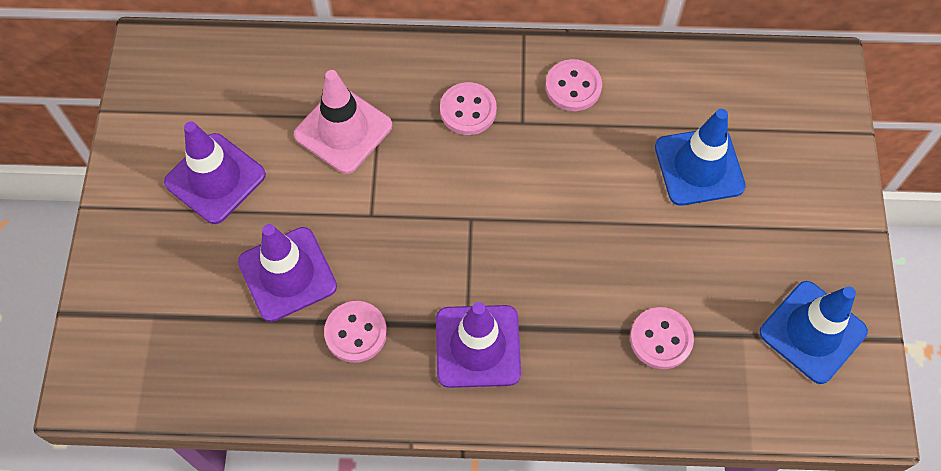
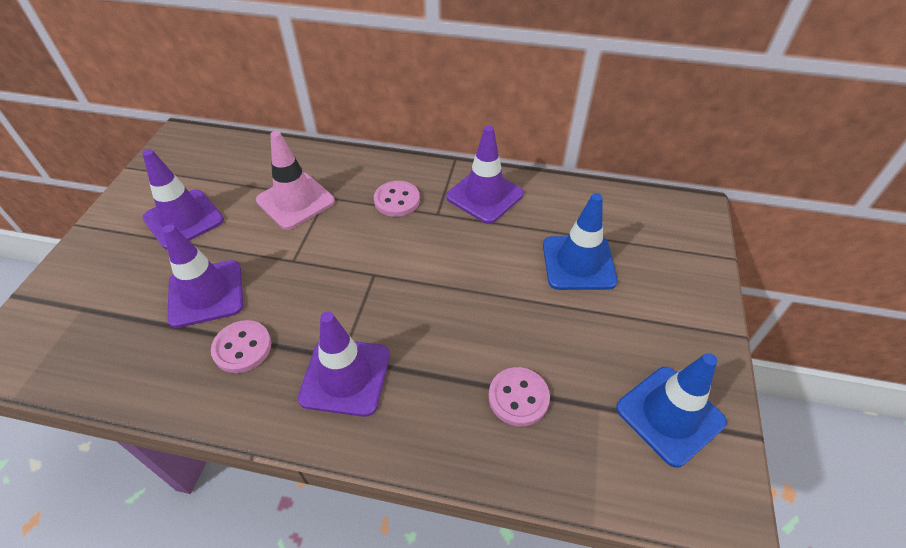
camera: 10 degrees right, 15 degrees down
(573, 87) = (484, 195): pink button -> purple traffic cone

